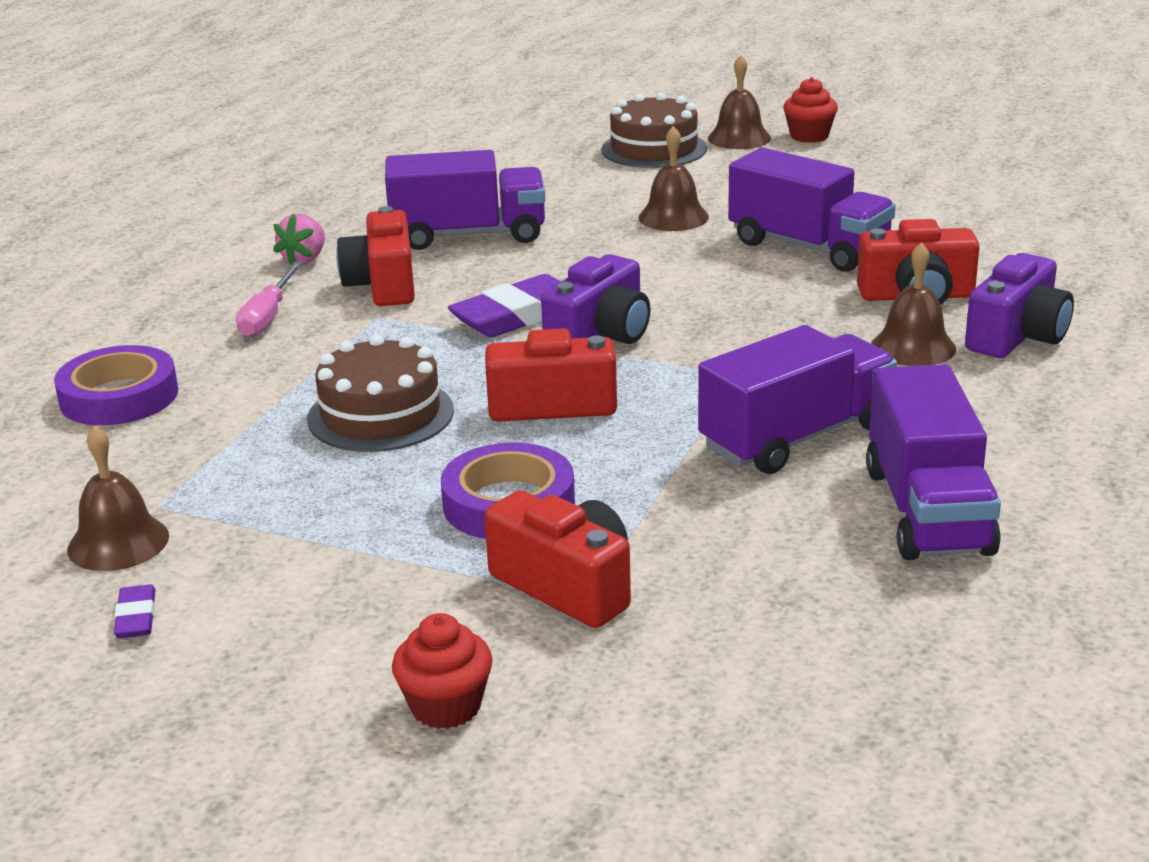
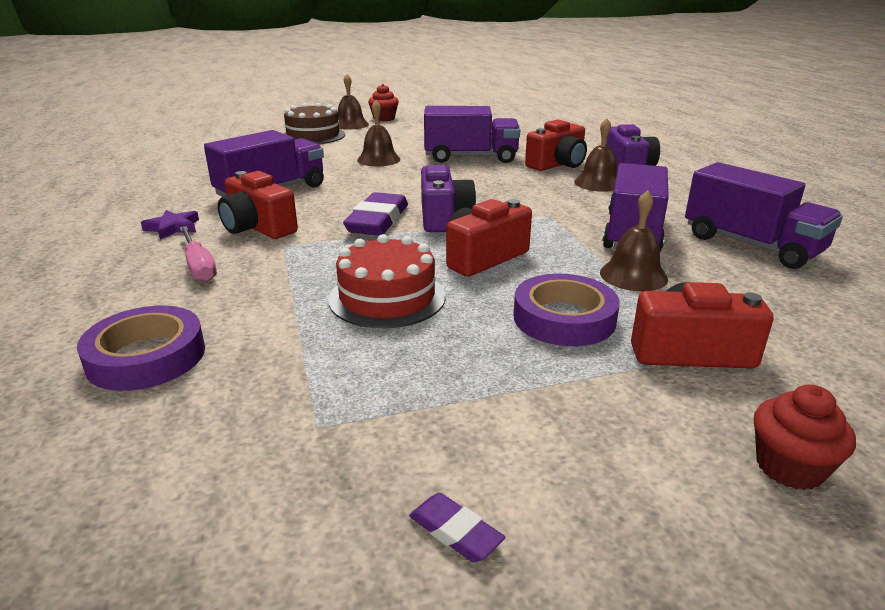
camera: 40 degrees left, 0 degrees up
(118, 542) = (330, 473): brown bell -> brown bell (633, 275)
(304, 259) = (173, 228): pink strawberry -> purple star
(380, 414) = (387, 297): brown cake -> red cake

